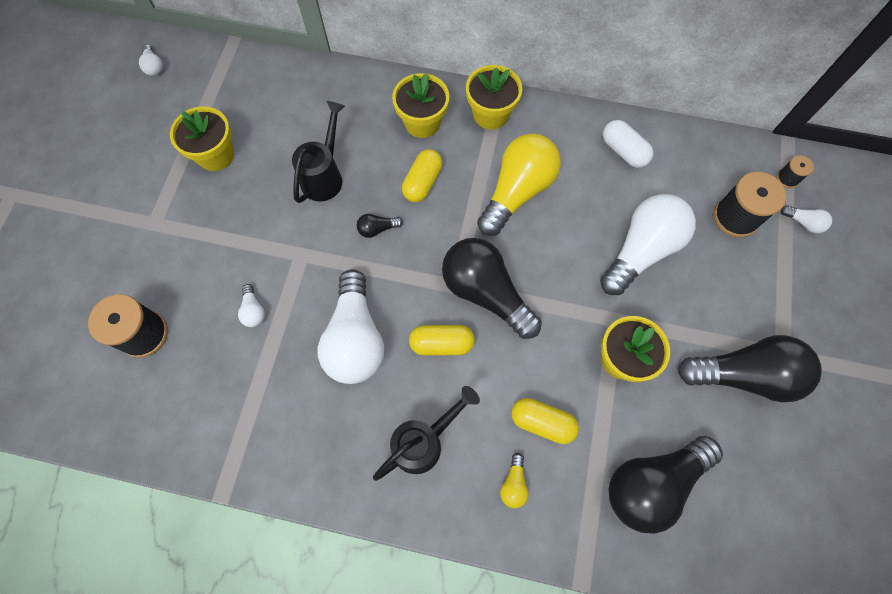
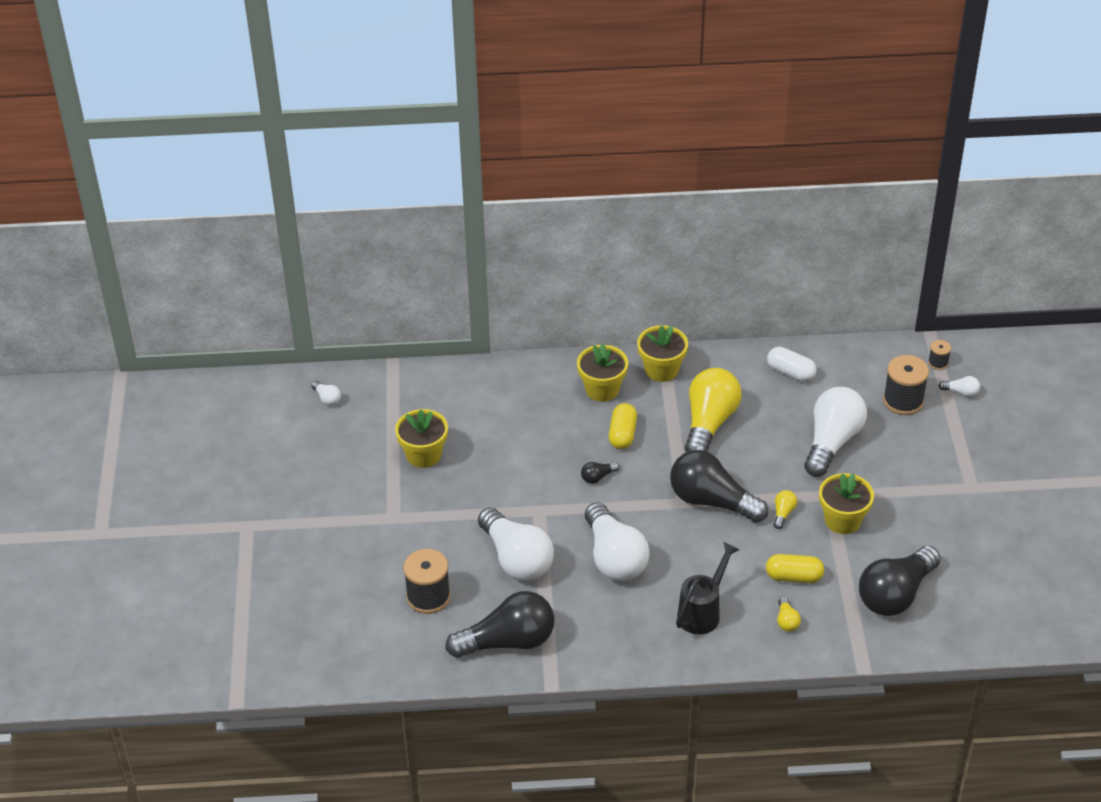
camera: 15 degrees left, 25 degrees down
(253, 311) = (516, 559): white light bulb -> white light bulb, size x2.45
(325, 175) = (532, 448): black watering can -> none
(441, 343) = (689, 544): yellow capsule -> none
(558, 331) = (783, 513): none -> yellow light bulb
(743, 374) = (945, 508): black light bulb -> black light bulb (508, 641)

